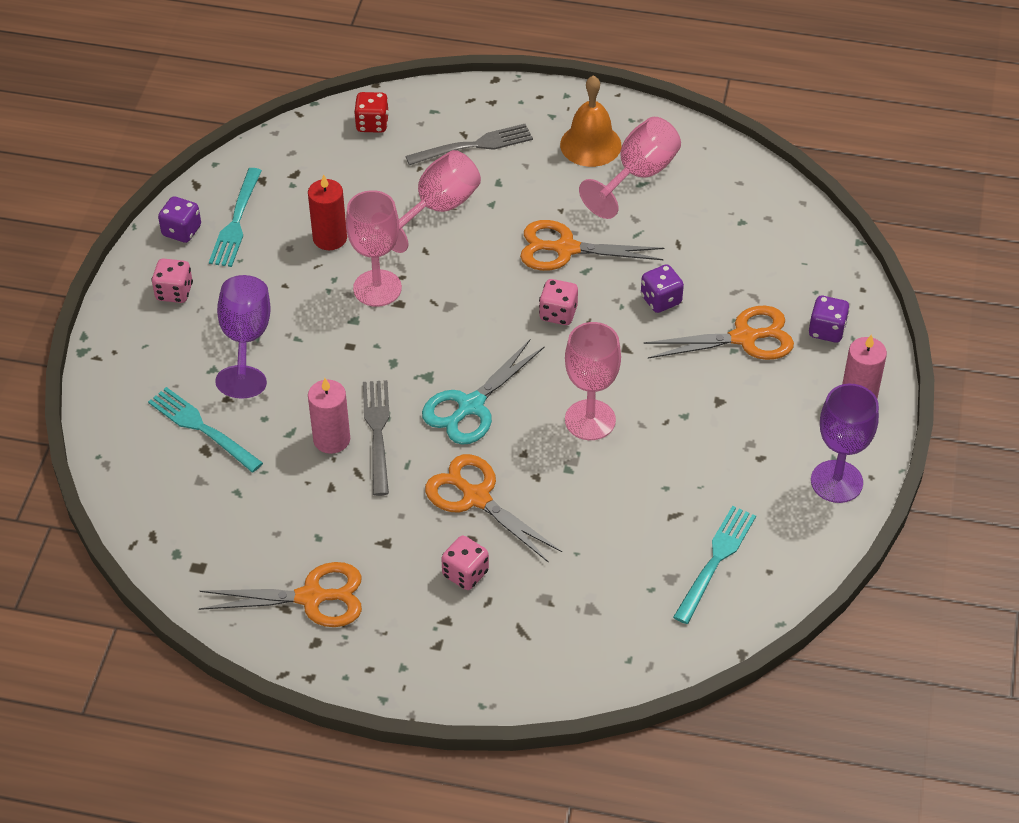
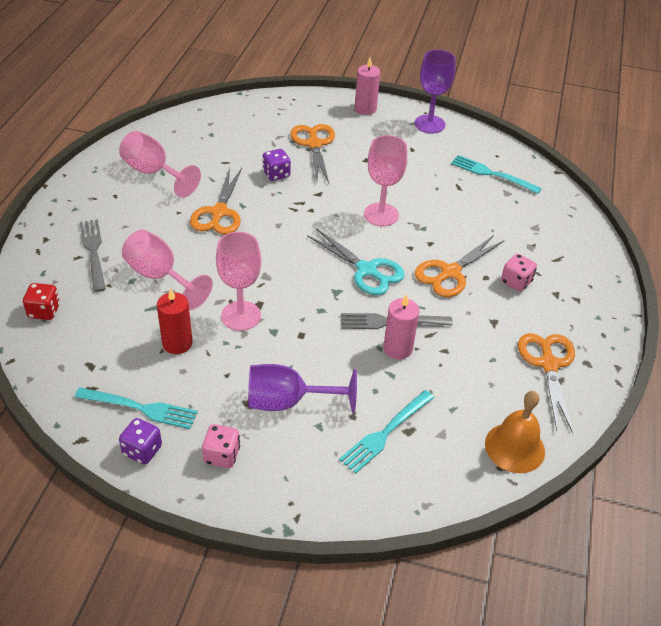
camera: 90 degrees left, 5 degrees down
(558, 313) = (282, 221): pink dice -> none
(590, 144) = (114, 192): orange bell -> orange bell (514, 447)
(827, 330) = (311, 113): purple dice -> none

